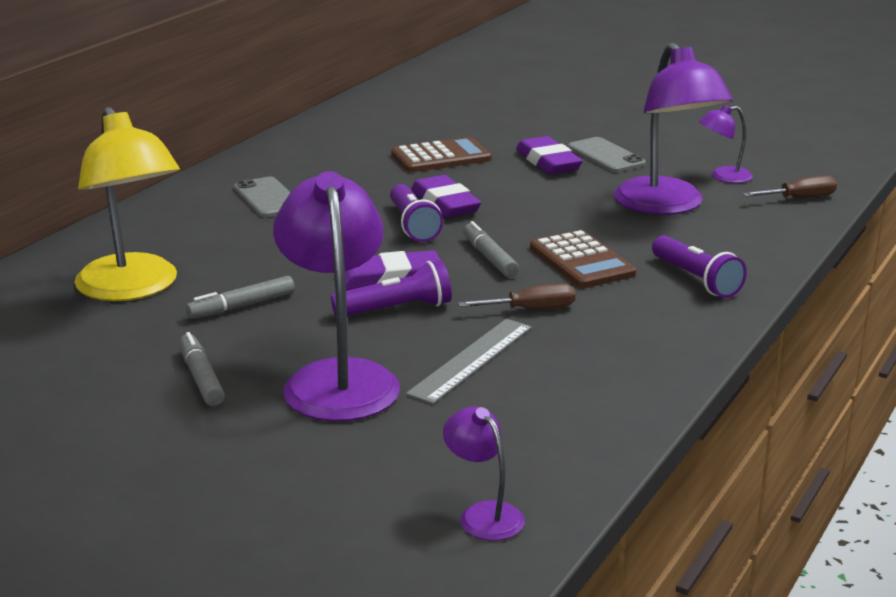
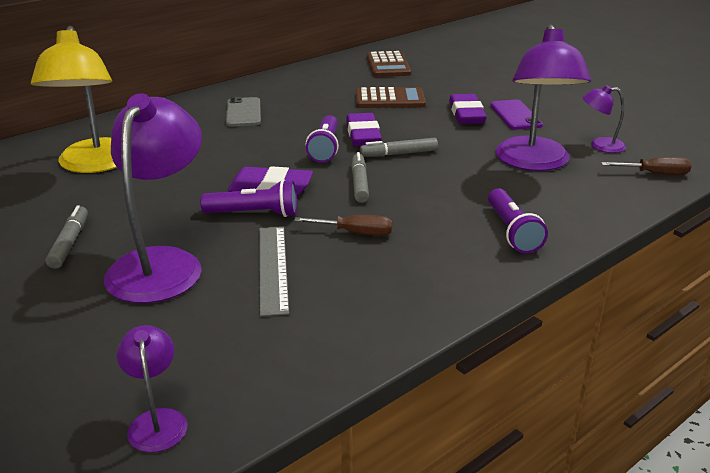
camera: 20 degrees right, 5 degrees up
(242, 306) = (150, 191): grey marker -> grey marker (399, 154)
(471, 360) = (272, 268): grey ruler -> grey ruler turned 60 degrees counterclockwise
(581, 261) = (429, 198): brown calculator -> brown calculator (388, 65)
(606, 156) = (515, 115): grey phone -> purple phone

